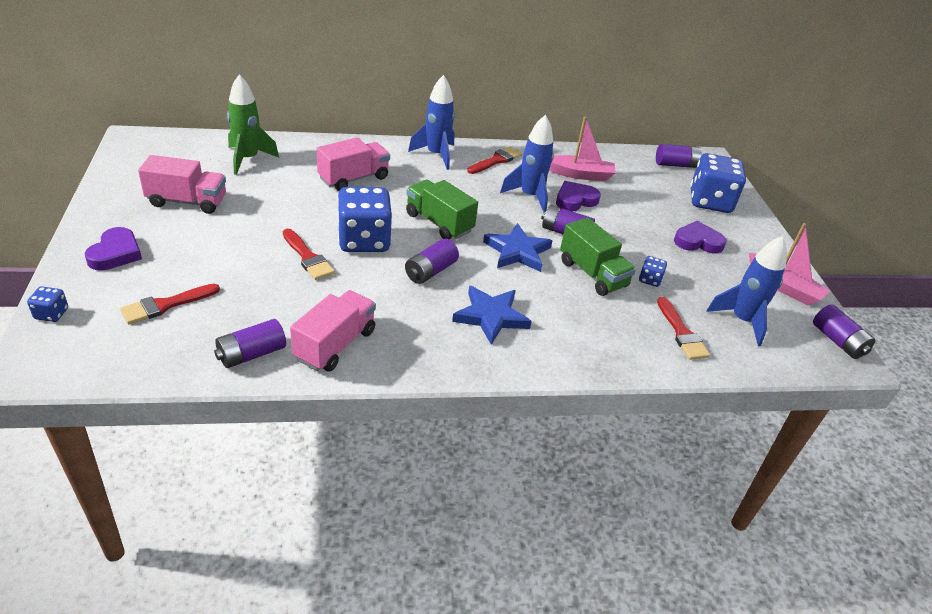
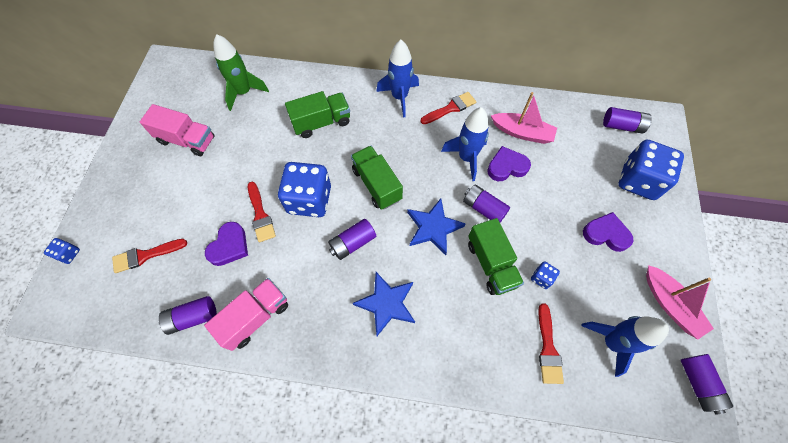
camera: 20 degrees right, 25 degrees up
(115, 253) = (124, 194): purple heart -> purple heart (229, 246)
(353, 178) = (321, 122): pink truck -> green truck

